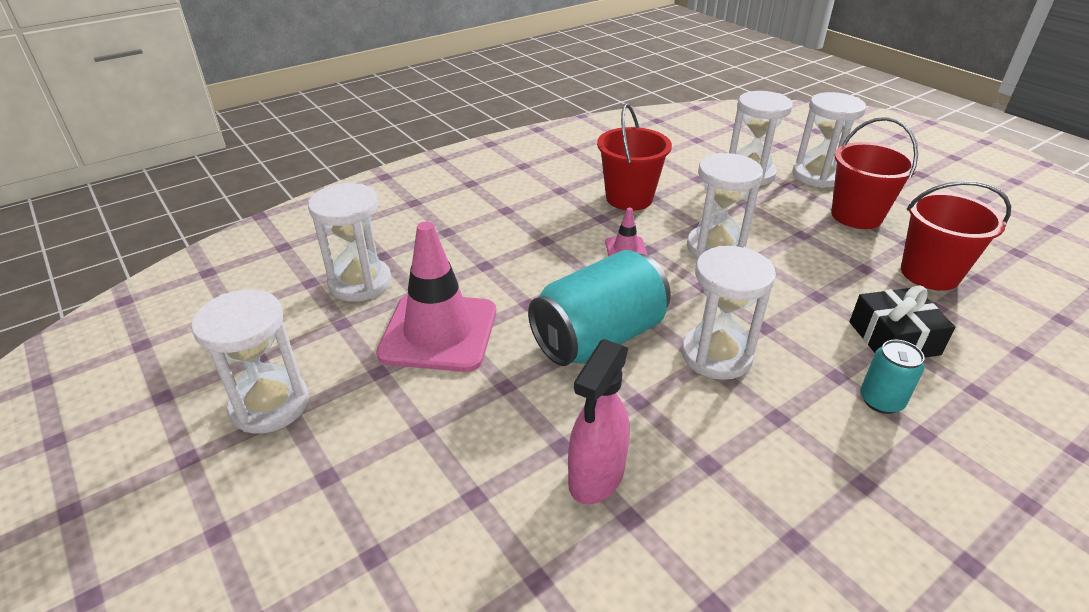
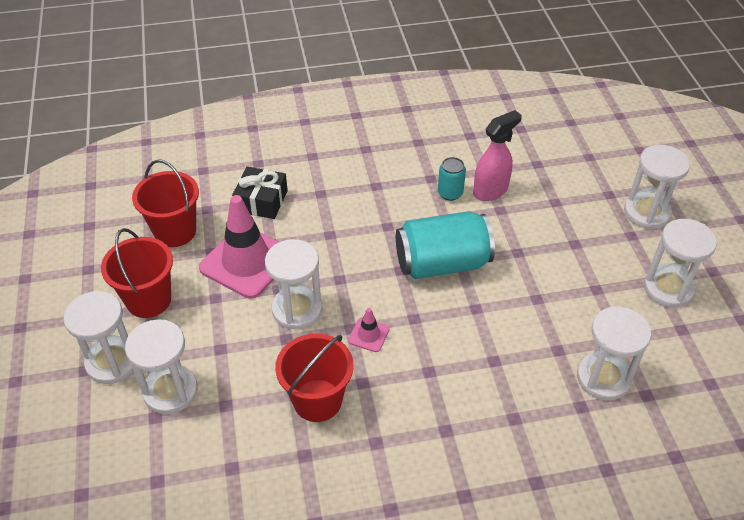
camera: 155 degrees left, 10 degrees up
(439, 332) = (549, 306): pink traffic cone -> pink traffic cone (246, 262)
(716, 355) = (377, 227): white hourglass -> white hourglass (646, 212)
(881, 401) = (313, 175): turquoise can -> turquoise can (450, 193)

